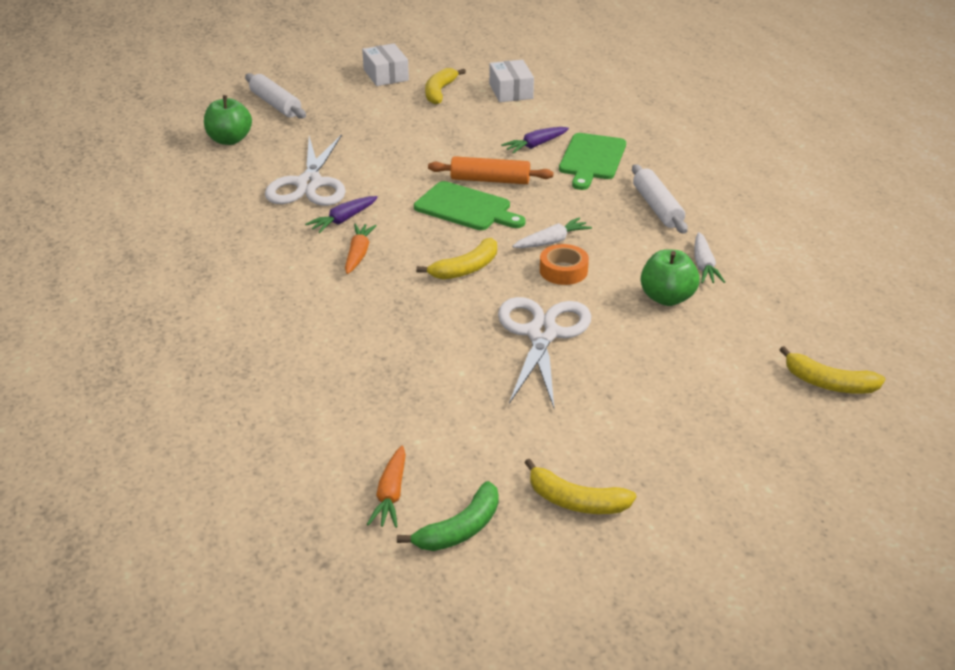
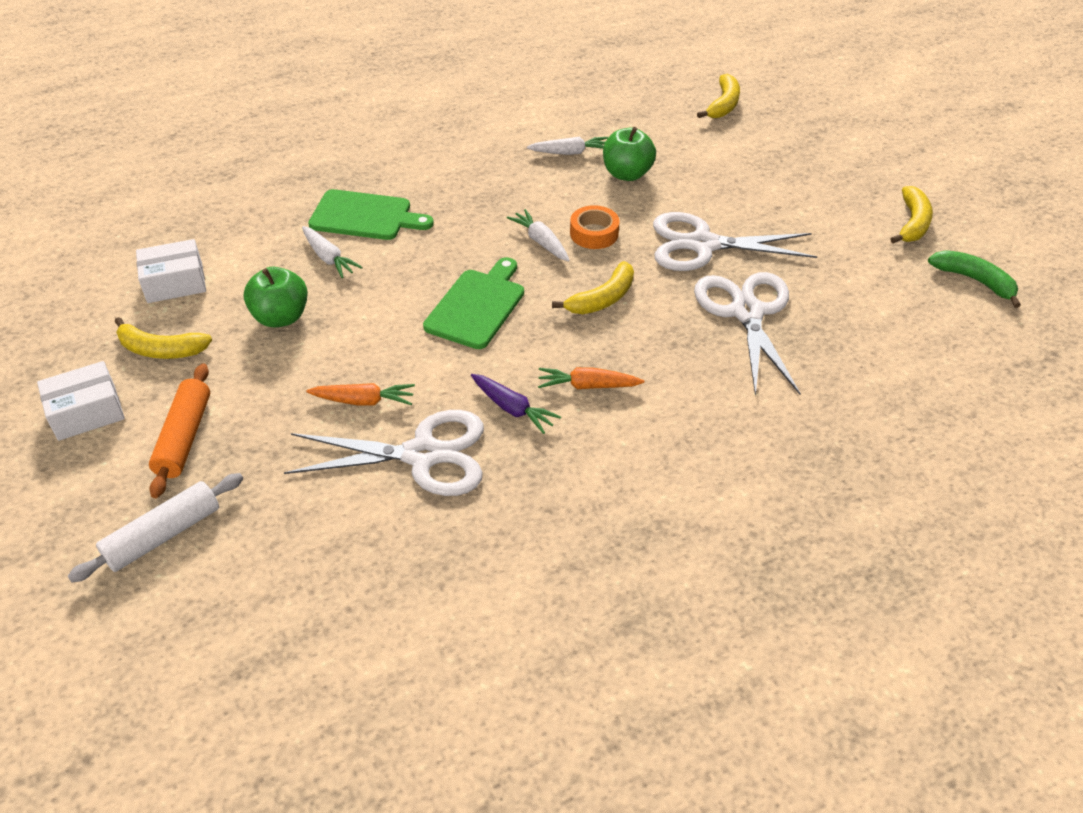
camera: 95 degrees left, 10 degrees up
(229, 140) = (282, 574): green apple -> green apple (281, 317)
(391, 494) = (956, 322): orange carrot -> orange carrot (363, 401)
(433, 349) = (747, 312): none -> white scissors
(466, 269) = (602, 299): yellow banana -> yellow banana turned 90 degrees clockwise
(490, 180) = (412, 290): orange rolling pin -> orange rolling pin (184, 437)
(535, 145) = (328, 258): purple carrot -> white carrot
(657, 207) = (468, 175): white rolling pin -> none

